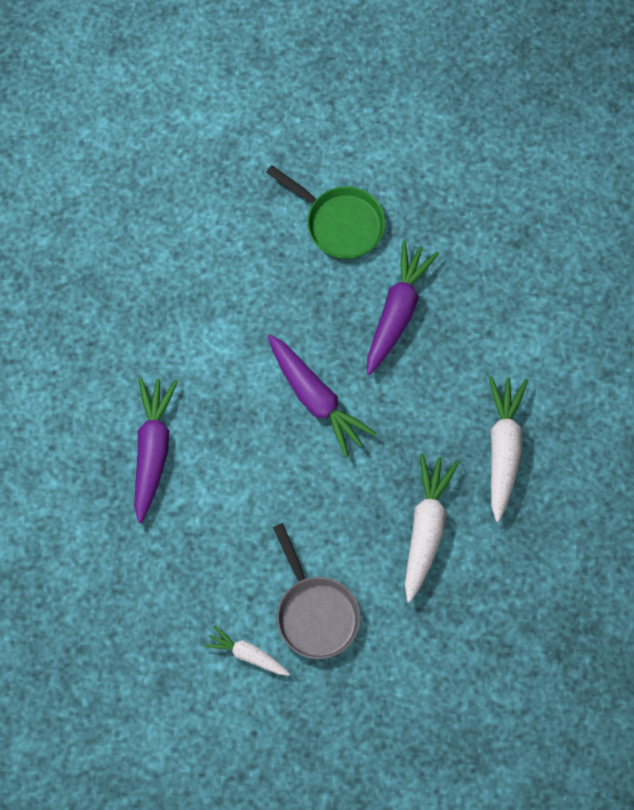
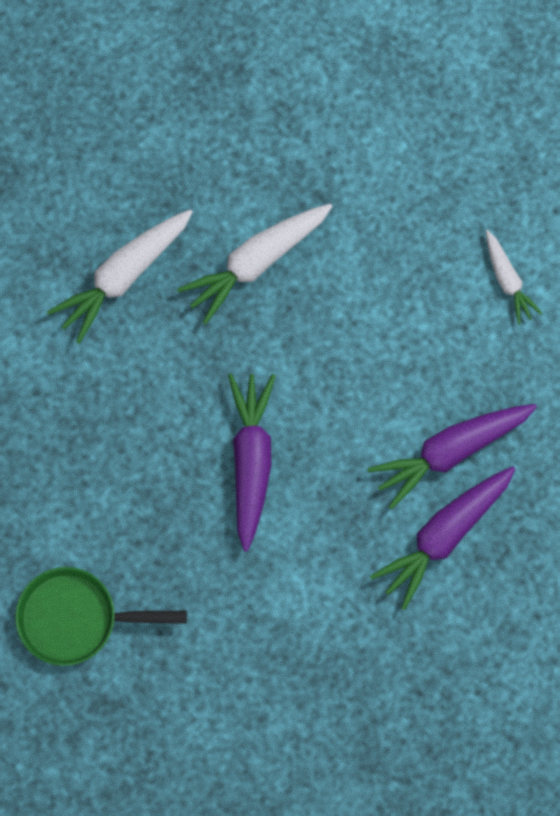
camera: 140 degrees left, 5 degrees up
(315, 613) = (418, 268): grey pan -> none
(339, 223) = (76, 618): green pan -> green pan turned 75 degrees counterclockwise
(397, 312) = (102, 482): purple carrot -> purple carrot (451, 451)

